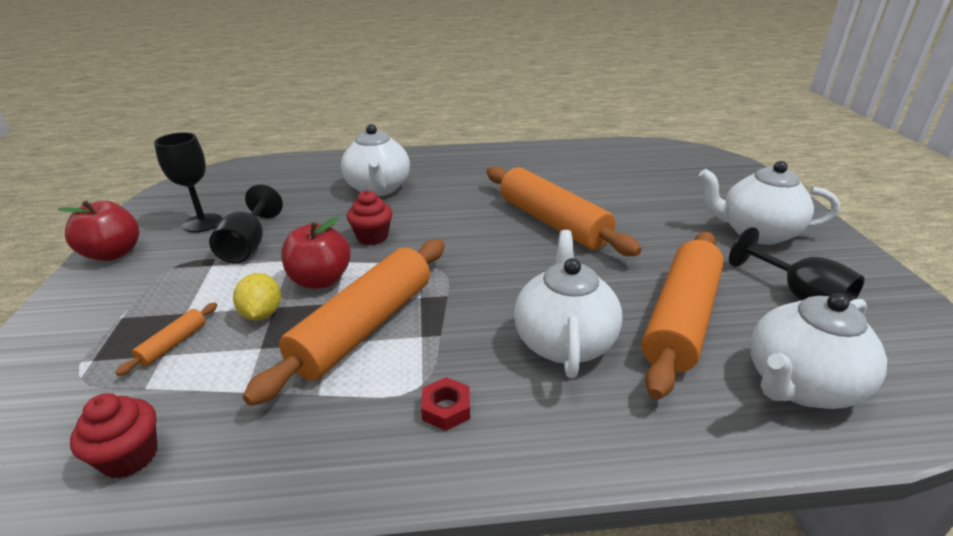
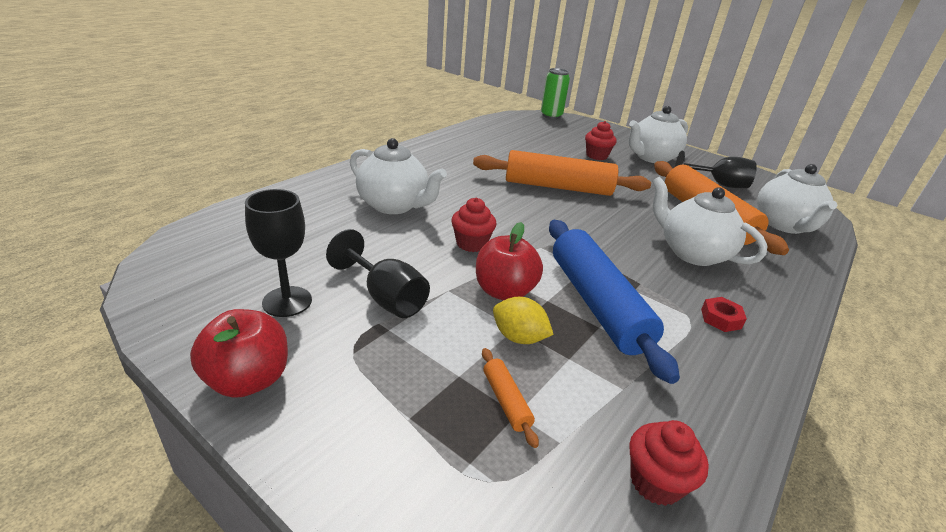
camera: 50 degrees left, 0 degrees up
(364, 327) = (597, 304): orange rolling pin -> blue rolling pin
(674, 208) = (596, 156): none -> red cupcake
(709, 153) = (551, 115): none -> green can

